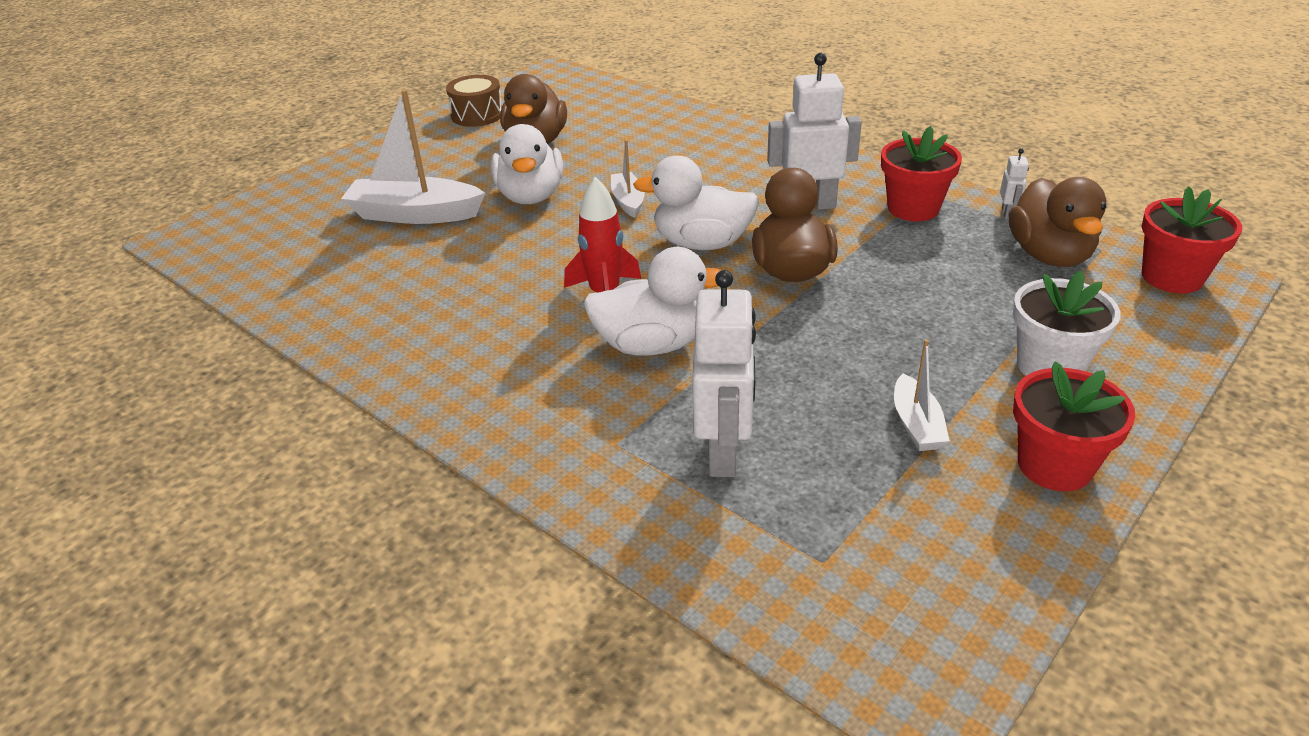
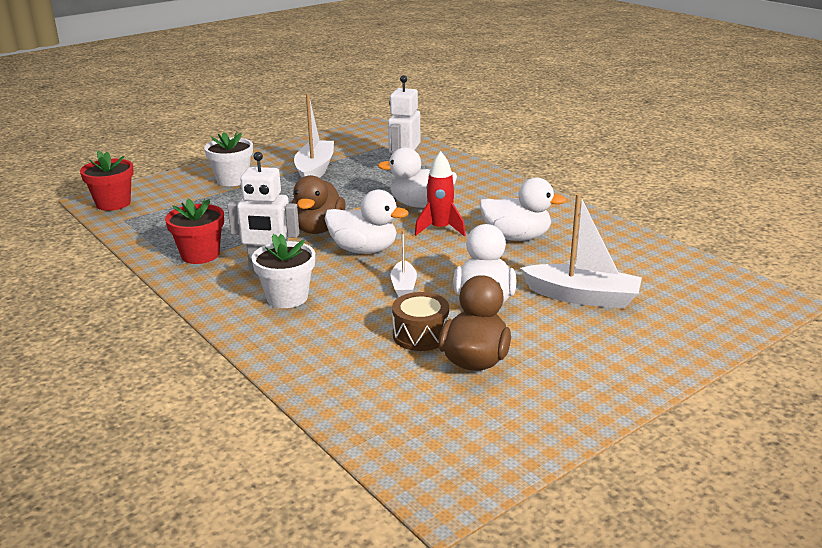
camera: 170 degrees left, 10 degrees down
(477, 115) = (544, 414): brown drum -> brown drum (420, 335)
(486, 293) = (516, 237): none -> white duck
(754, 172) = (287, 297): none -> white flower pot
(916, 424) = (315, 170): white boat -> white boat, size x1.85
(1007, 214) = (145, 244): white robot -> none
(1049, 255) = (159, 219): brown duck -> none
(1054, 465) = (274, 156): red flower pot -> none

